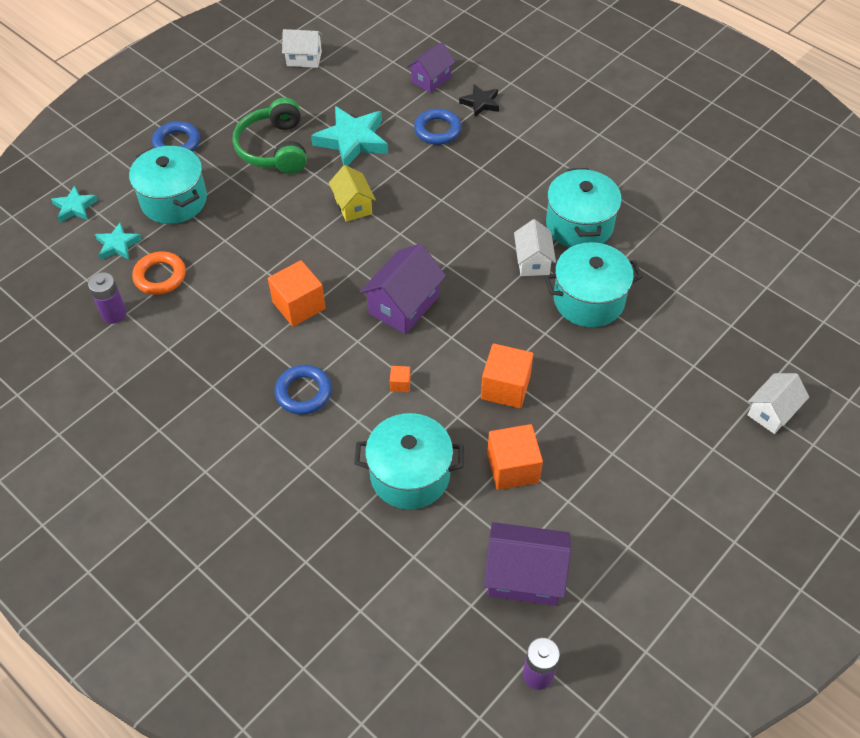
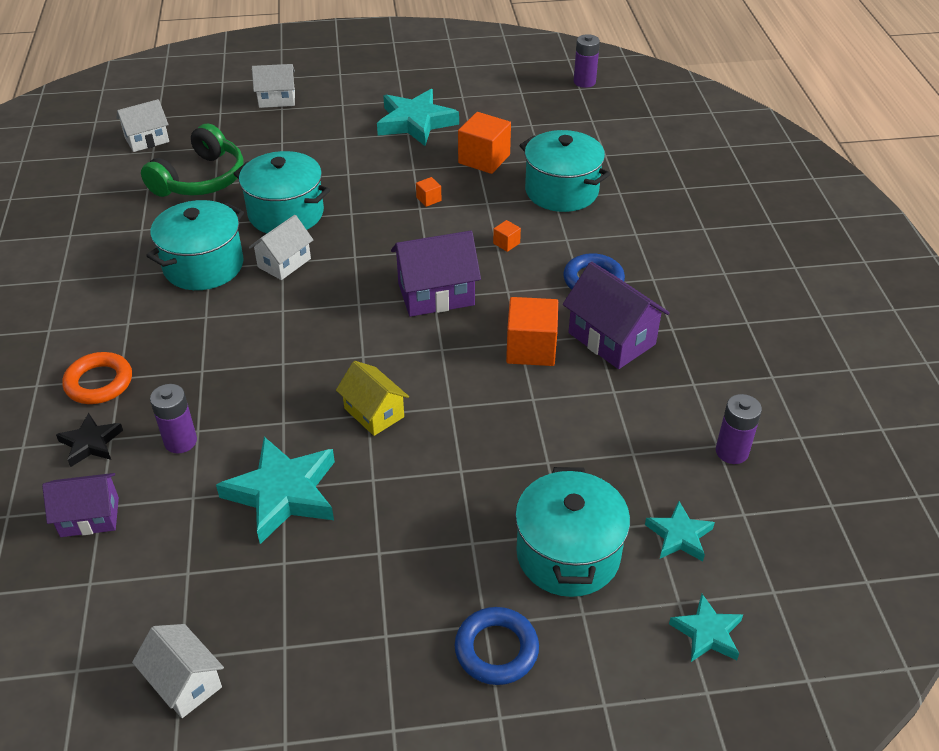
camera: 140 degrees left, 10 degrees down
(160, 276) = (652, 464): orange ring -> orange ring (99, 382)
(274, 148) = (381, 547): green headphones -> green headphones (201, 179)
(353, 205) = (374, 413): yellow house -> yellow house turned 60 degrees counterclockwise
(437, 130) = (180, 441): blue ring -> purple battery
(505, 387) = (428, 199): orange cube -> orange cube, size x0.46
(524, 575) = (542, 115): purple house -> purple house (611, 338)
(622, 472) = (415, 122): none -> turquoise star
(789, 293) = (147, 140): none -> white house

